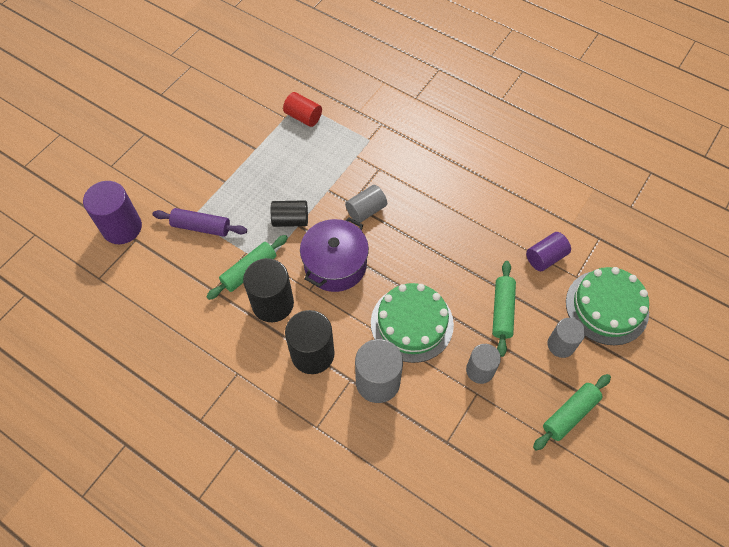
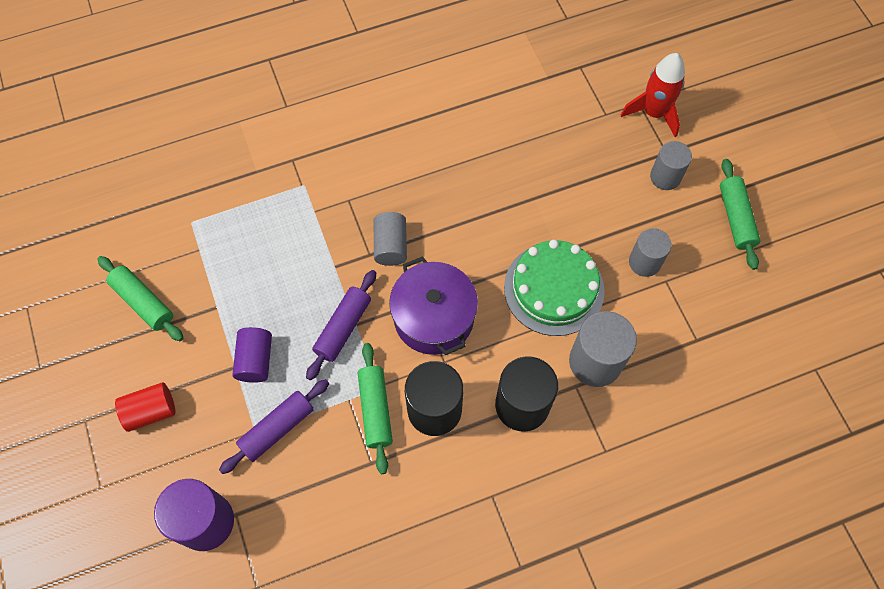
camera: 55 degrees left, 5 degrees up
(290, 220) = (343, 328): black cylinder -> purple rolling pin
(303, 117) = (215, 230): red cylinder -> red cylinder (151, 411)
(502, 311) = (597, 200): green rolling pin -> green rolling pin (143, 302)
(545, 257) = (567, 125): purple cylinder -> purple cylinder (255, 360)
(606, 307) = (653, 113): green cake -> red rocket

